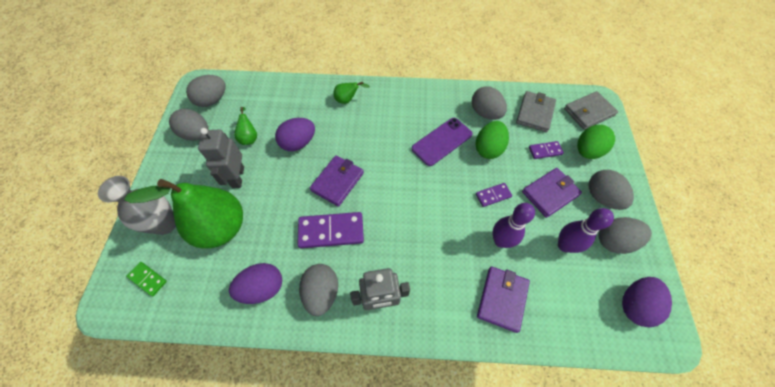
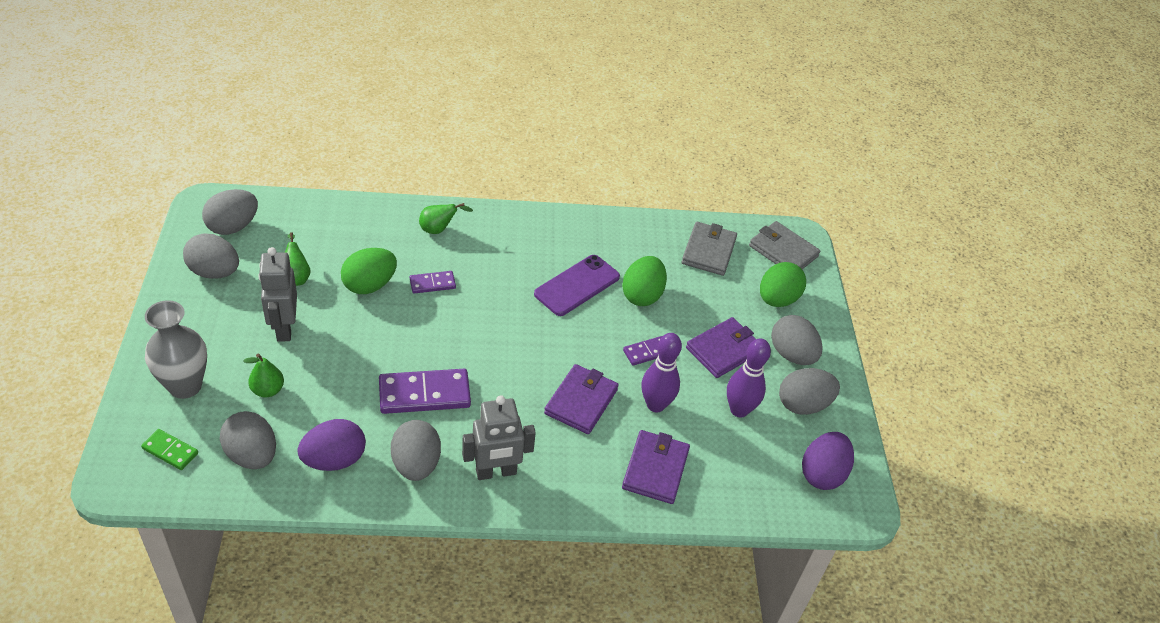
camera: 10 degrees left, 15 degrees down
(221, 228) = (268, 390): green pear -> green pear, size x0.41
(298, 143) = (369, 285): purple egg -> green egg
(337, 182) = (430, 334): purple wallet -> purple wallet (581, 401)
(485, 113) = (639, 250): grey egg -> grey egg (252, 455)
(545, 151) = (720, 299): purple domino -> purple domino (432, 284)
(588, 112) = (783, 251): grey wallet -> grey wallet turned 75 degrees clockwise

